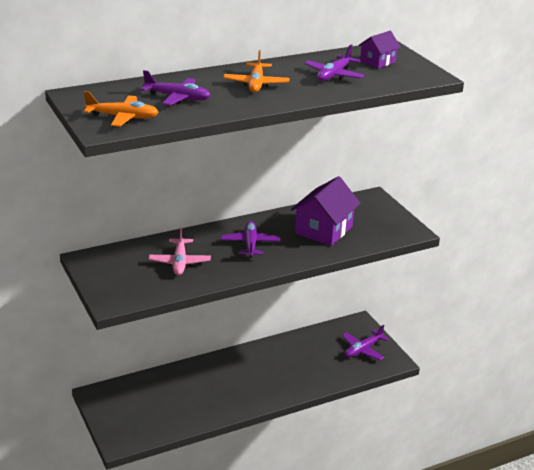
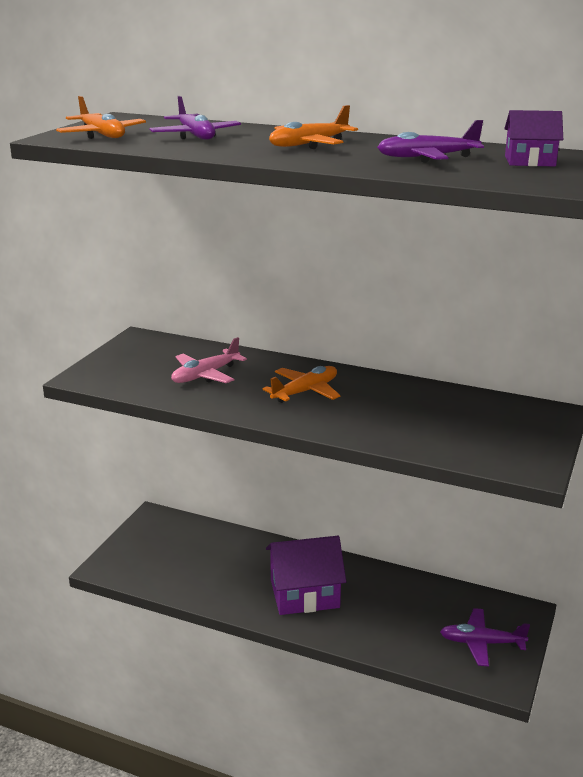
camera: 50 degrees right, 5 degrees down
(250, 244) = (305, 391): purple plane -> orange plane
(323, 230) = (416, 415): purple house -> purple house (304, 594)

